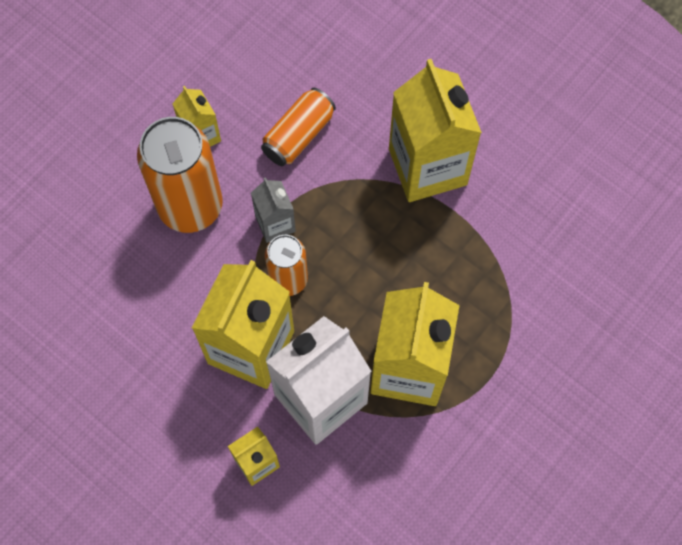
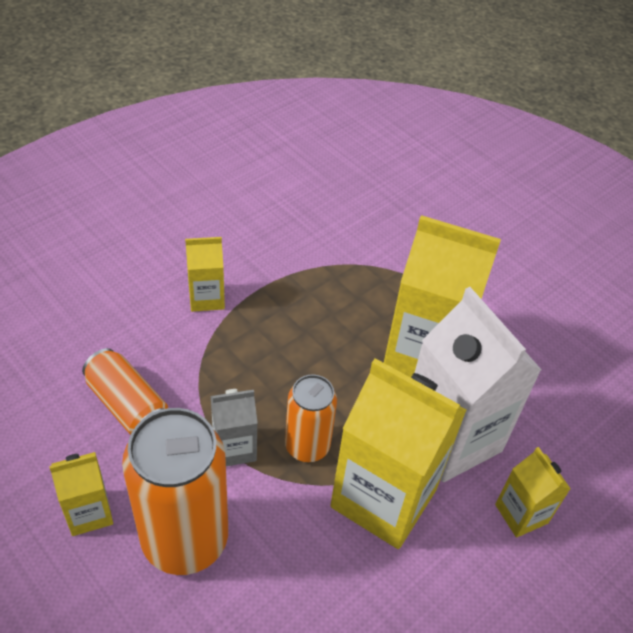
camera: 85 degrees left, 20 degrees down
(427, 167) = (206, 298): yellow carton -> yellow carton, size x0.49

